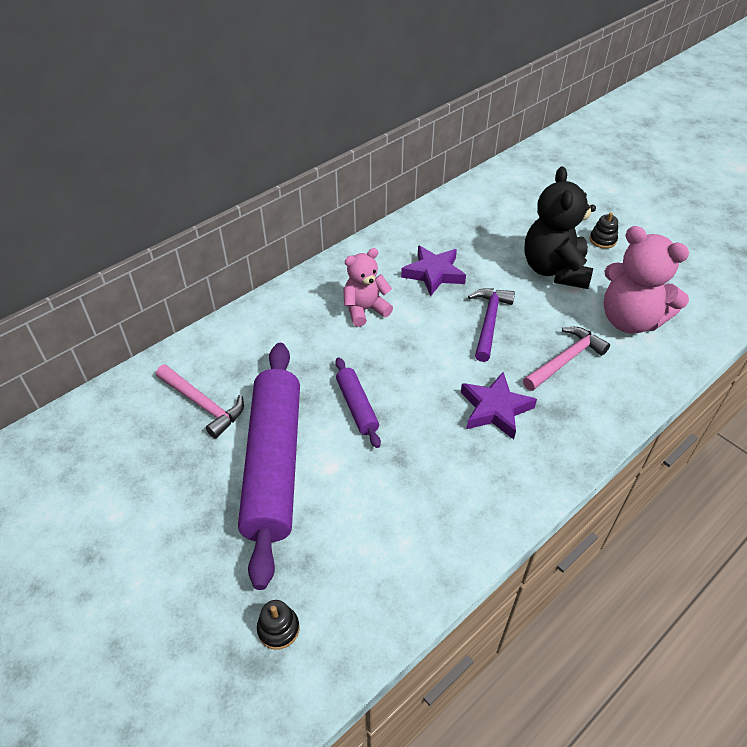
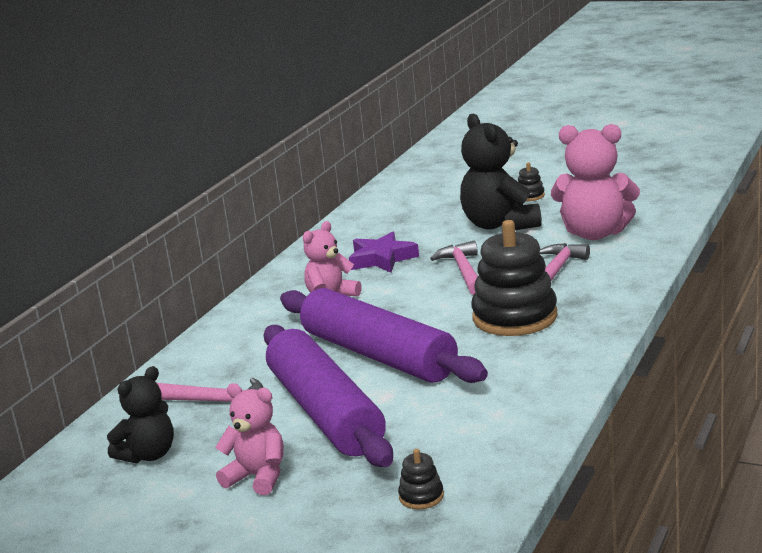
camera: 20 degrees left, 25 degrees down
(119, 450) = (148, 455): none -> black teddy bear
(176, 526) = (258, 477): none -> pink teddy bear
(356, 406) = (378, 355): purple rolling pin -> purple rolling pin, size x2.22
(489, 322) = (463, 271): purple hammer -> pink hammer
(495, 409) = (515, 317): purple star -> black stacking toy

